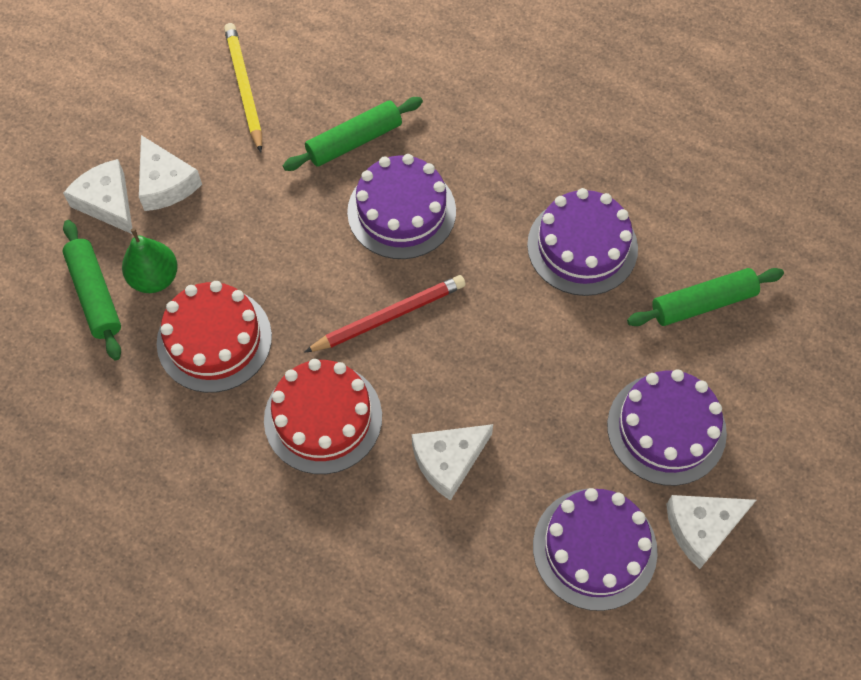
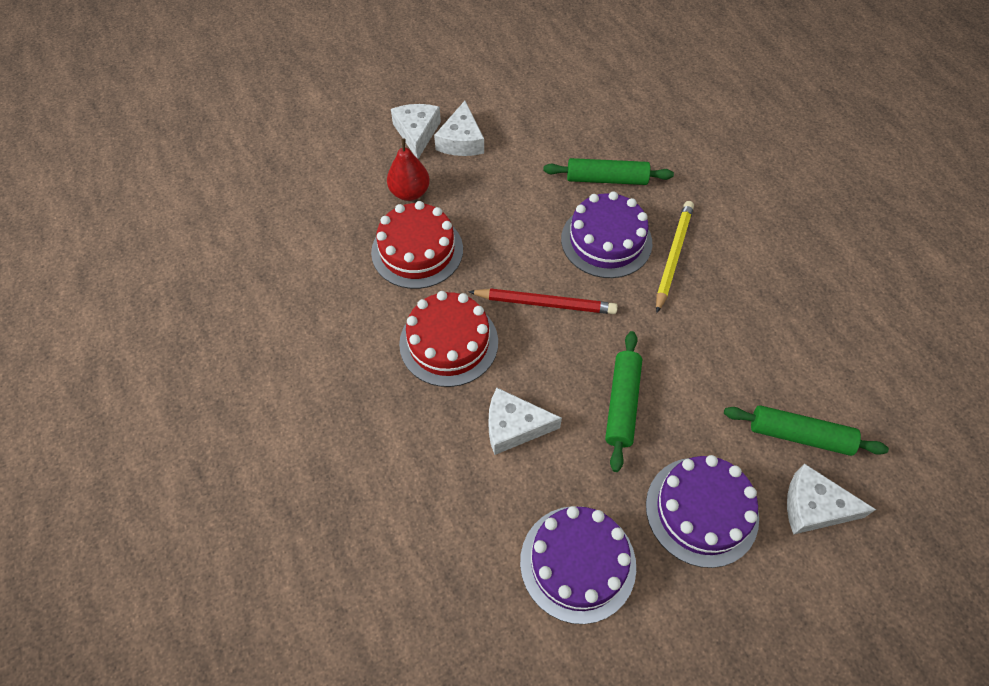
camera: 35 degrees right, 5 degrees down
(95, 294) = (366, 182): green rolling pin -> green rolling pin (622, 404)
(155, 278) = (410, 192): green pear -> red pear
(244, 88) = (556, 110): yellow pencil -> yellow pencil (673, 256)
(582, 246) = (727, 338): purple cake -> none
(702, 528) = (677, 607): white cheese -> white cheese (814, 507)

